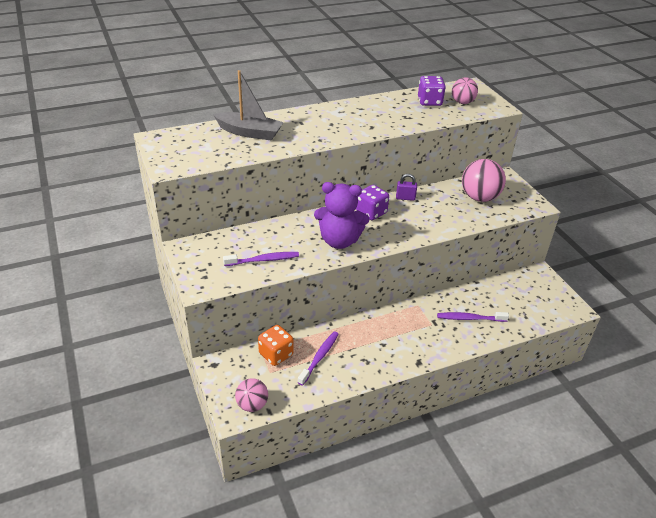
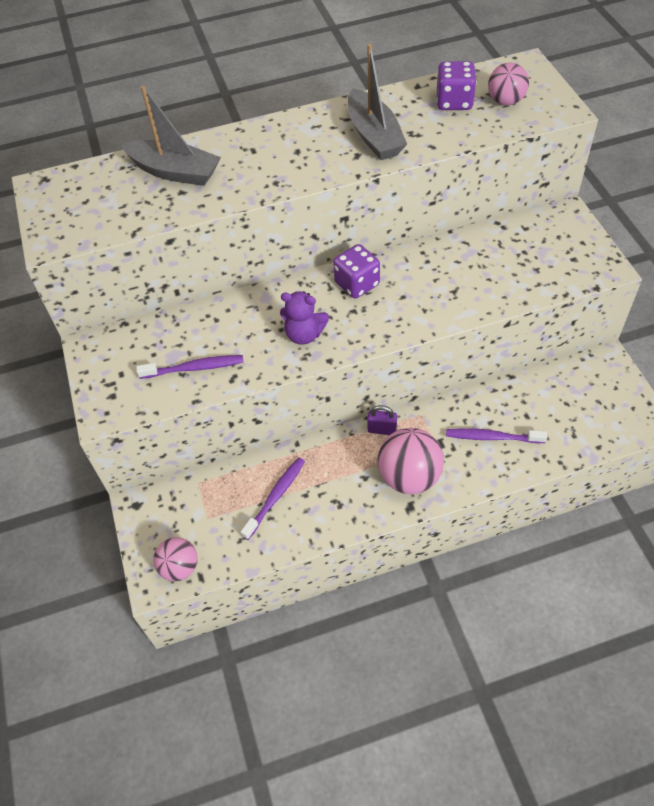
camera: 10 degrees right, 15 degrees up
(276, 354) = (218, 491): orange dice -> none
(339, 241) = (304, 334): purple teddy bear -> purple teddy bear, size x0.63
(381, 117) = (374, 136): none -> grey boat
(405, 198) = (410, 257): purple padlock -> purple padlock (382, 429)
(479, 197) = (521, 255): pink ball -> pink ball (409, 476)

